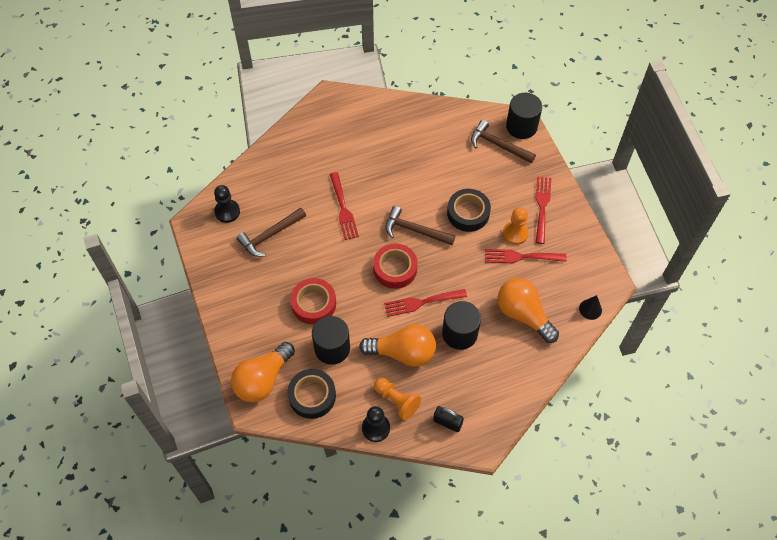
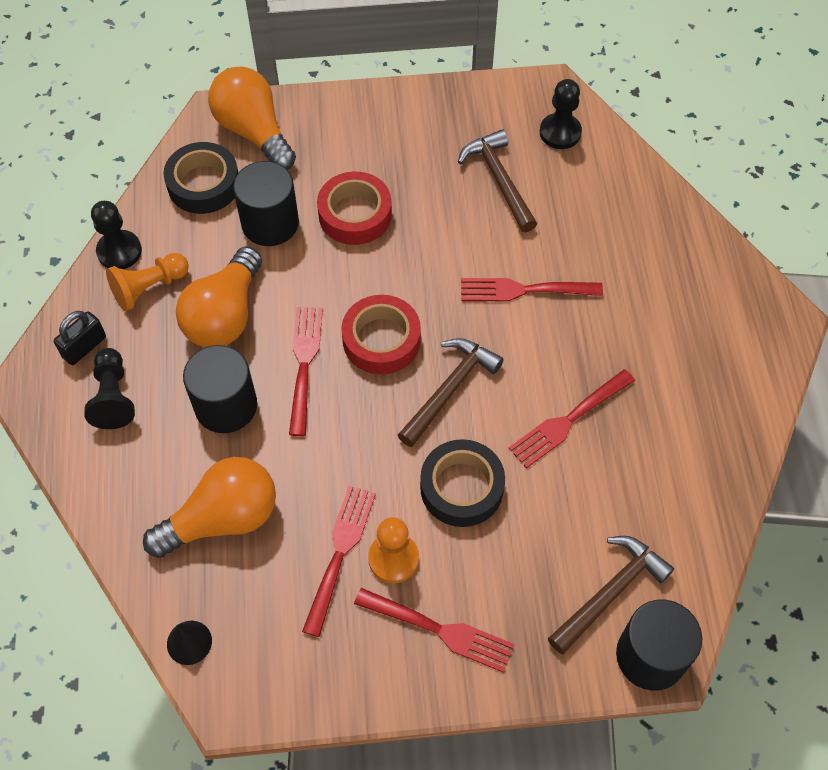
camera: 105 degrees right, 0 degrees up
(416, 176) = (568, 421): none -> red fork
(474, 394) = (113, 397): none -> black pawn

